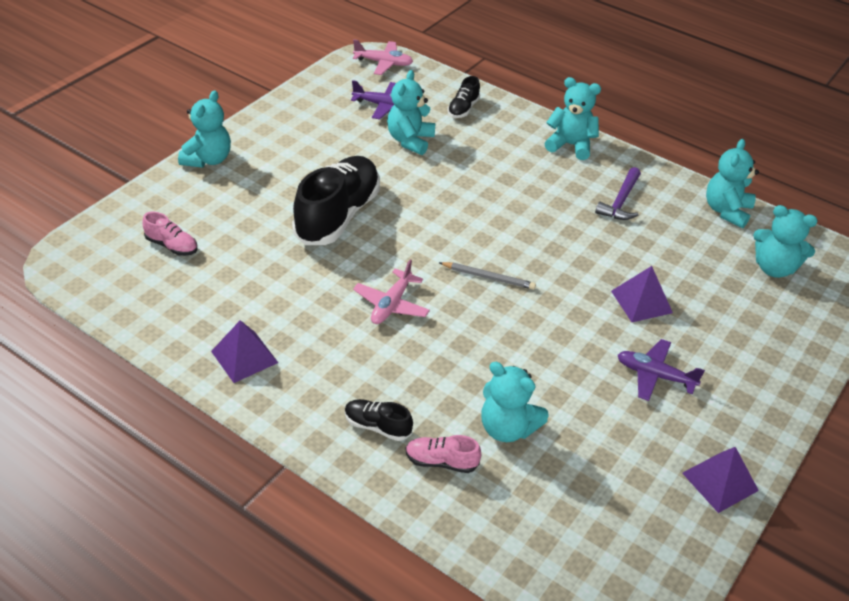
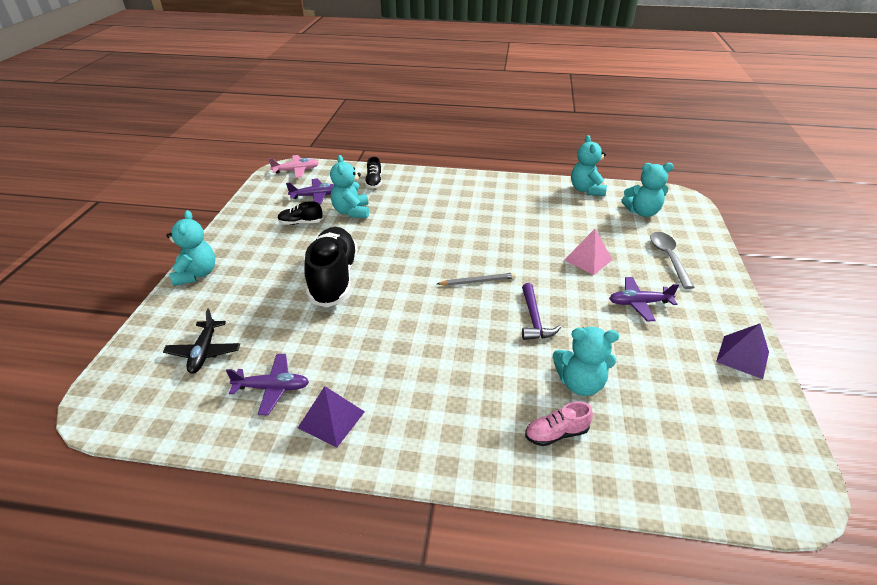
camera: 25 degrees left, 5 degrees down
(172, 246) = (204, 352): pink shoe -> black plane
(211, 305) = (272, 388): none -> purple plane
(377, 426) = (485, 428): black shoe -> black shoe (301, 223)
(391, 304) = (423, 327): pink plane -> none
(570, 145) = (462, 182): turquoise teddy bear -> none
(620, 201) = (521, 204): purple hammer -> purple hammer (534, 319)
(641, 302) = (588, 260): purple pyramid -> pink pyramid
(747, 338) = (668, 258): none -> grey spoon

